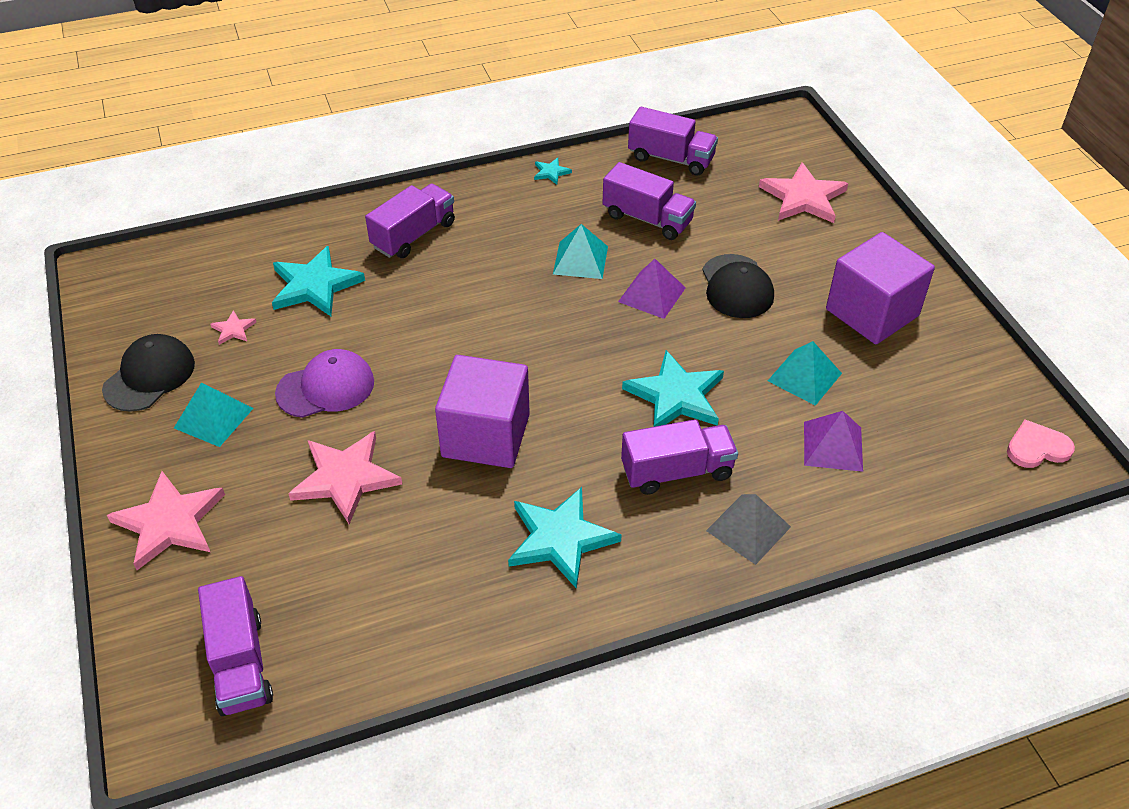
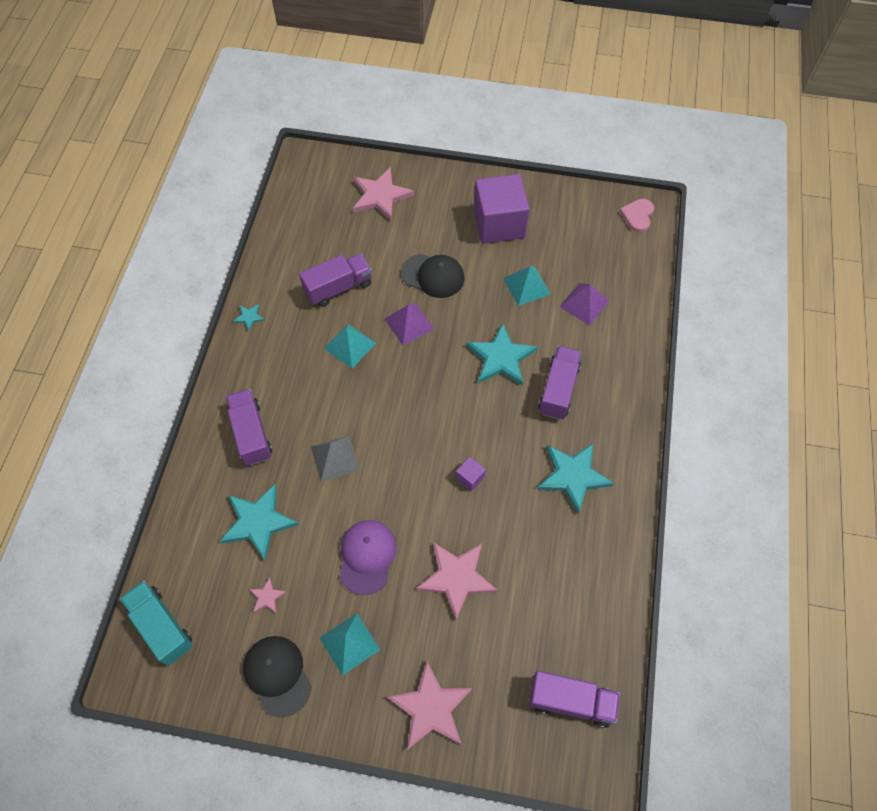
camera: 60 degrees left, 15 degrees up
(162, 270) = (161, 626): none -> turquoise truck
(486, 435) = (470, 478): purple cube -> purple cube, size x0.40
(671, 158) = (289, 242): purple truck -> none
(748, 528) = (617, 377): grey pyramid -> grey pyramid (335, 458)

